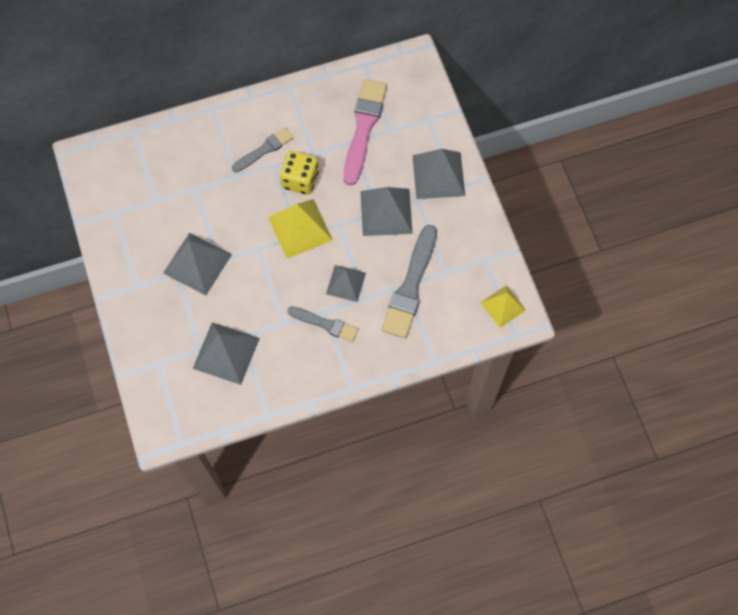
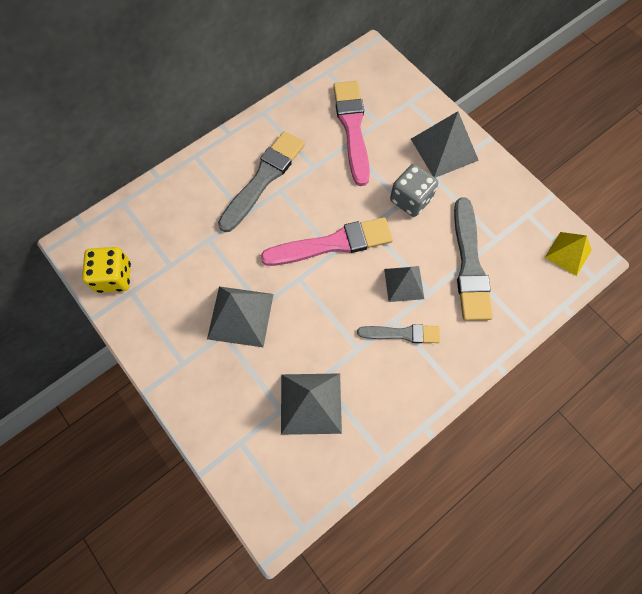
camera: 20 degrees left, 0 degrees up
(264, 150) = (263, 178): grey brush -> grey brush, size x1.70
(300, 180) = (312, 196): yellow dice -> yellow dice (114, 277)
(300, 228) = (332, 244): yellow pyramid -> pink brush
(386, 212) = (411, 200): grey pyramid -> grey dice

